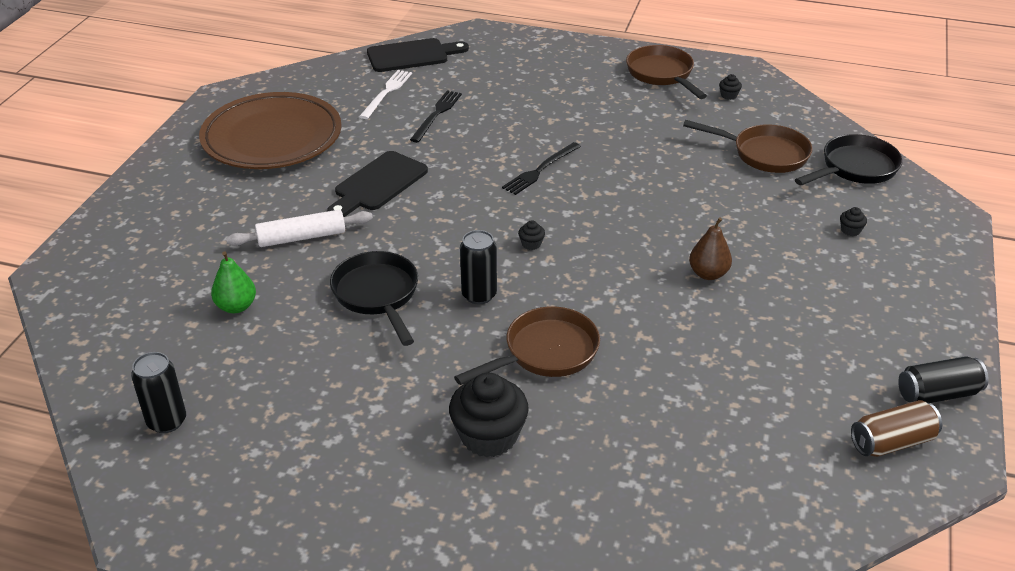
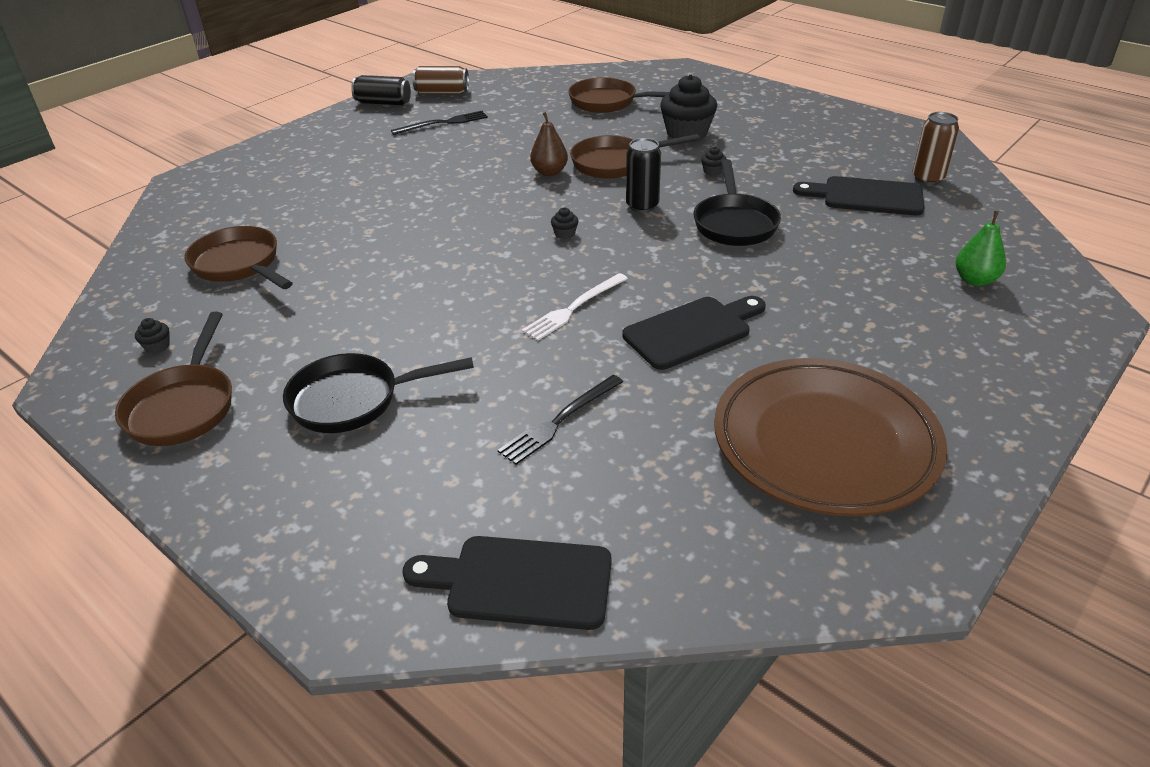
camera: 155 degrees left, 0 degrees up
(167, 421) = (927, 178): black can -> brown can
(236, 306) = (874, 240): green pear -> green pear (975, 280)
(243, 369) = (866, 197): none -> black cutting board
(301, 237) = (800, 289): white rolling pin -> none
(386, 92) = (613, 491): white fork -> white fork (574, 308)
(540, 170) = (490, 303): black fork -> black fork (443, 123)
(639, 485) = (608, 102): none -> brown pan
(708, 274) = (437, 183): brown pear -> brown pear (549, 172)
(850, 230) = (280, 187): black cupcake -> black cupcake (712, 171)
(855, 168) = (183, 232): black pan -> black pan (353, 400)

